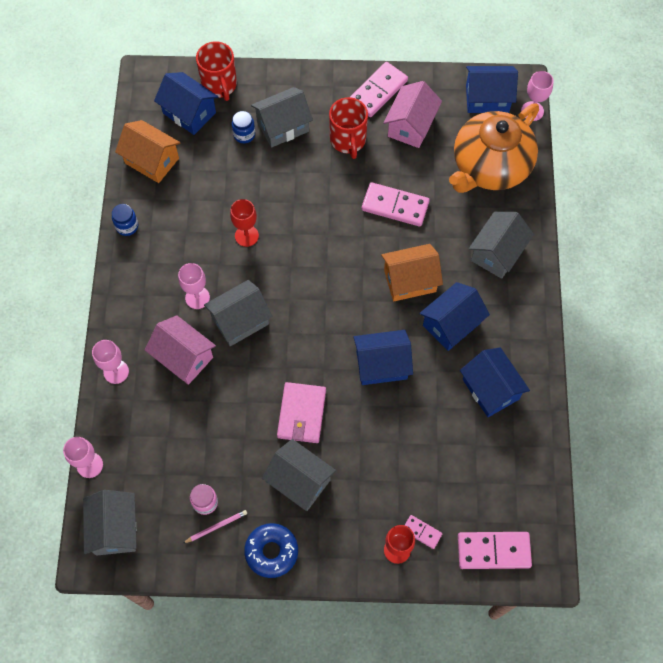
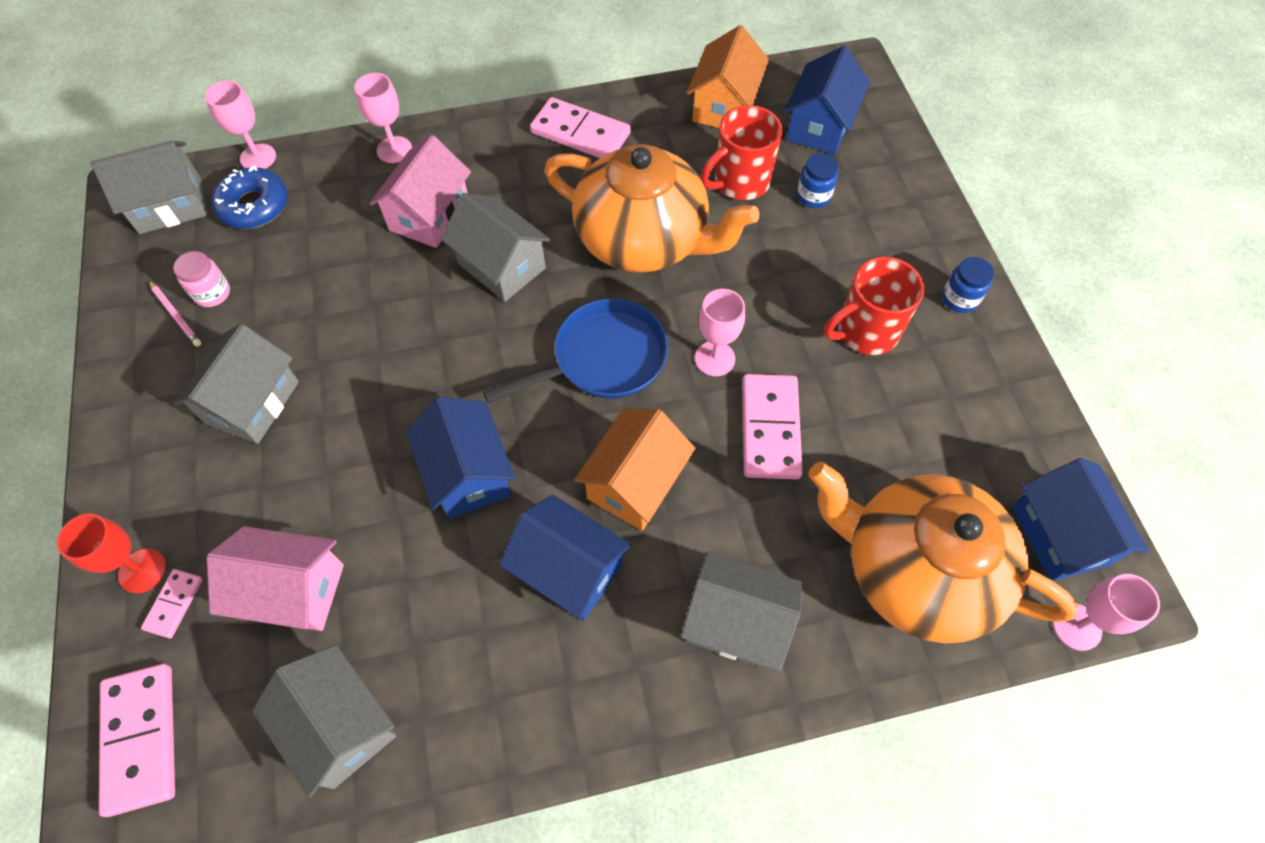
camera: 75 degrees right, 5 degrees down
(127, 226) = (613, 106): blue jar -> blue jar (959, 299)
(197, 297) = (526, 207): pink goblet -> pink goblet (715, 358)
(219, 85) = (883, 148): red mug -> red mug (739, 182)
(246, 236) = (643, 240): red goblet -> orange teapot
(271, 551) = (139, 392): blue donut -> blue donut (254, 206)
(283, 126) = (850, 239): grey house -> grey house (340, 726)
(301, 414) = (363, 379): pink wallet -> none
(326, 278) = (603, 359): none -> blue pan
(378, 91) = (981, 353): pink domino -> pink domino (580, 133)
(410, 280) = (635, 483): orange house -> orange house turned 60 degrees clockwise
(411, 126) = (938, 418): pink house -> pink house (293, 591)
(490, 389) = (455, 667): blue house -> none

